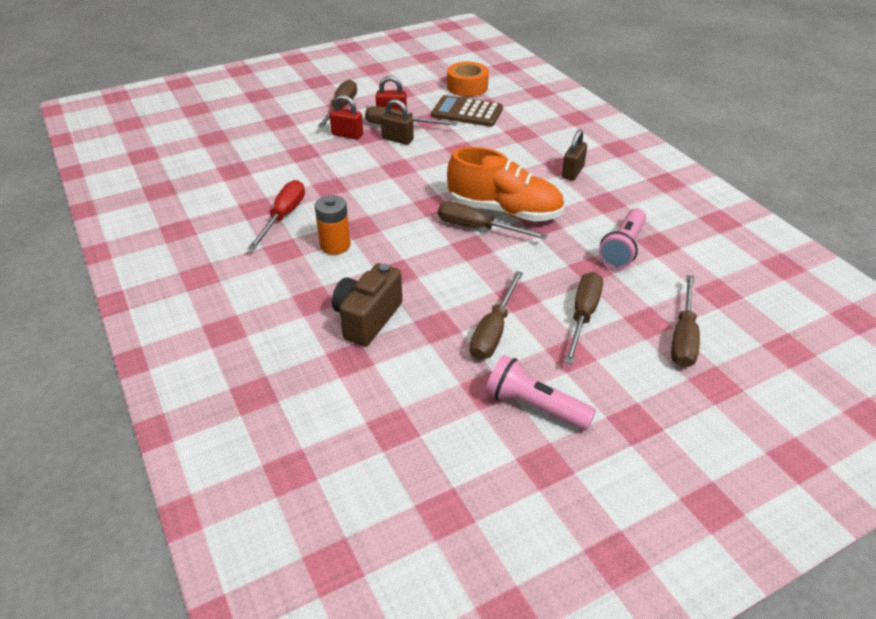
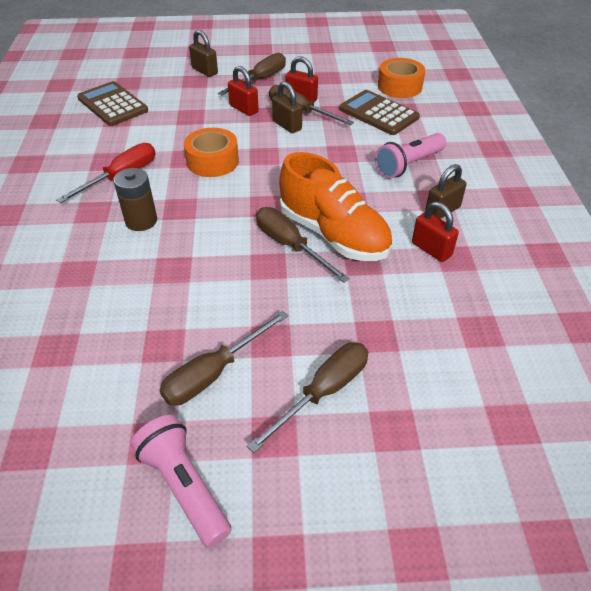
camera: 25 degrees right, 5 degrees up
(217, 160) = (112, 105): none -> brown calculator
(281, 111) = (205, 71): none -> brown padlock
(335, 245) = (141, 221): orange battery -> brown battery
(356, 183) = (212, 161): none -> orange tape
(367, 319) = (105, 311): brown camera -> none
(585, 201) = (431, 249): none -> red padlock
(622, 248) = (432, 322): pink flashlight -> pink flashlight (408, 165)
(683, 337) = (423, 468): brown screwdriver -> none

